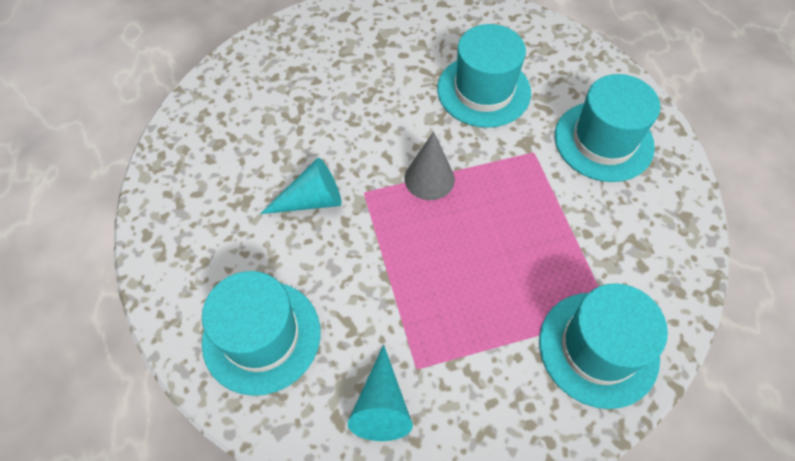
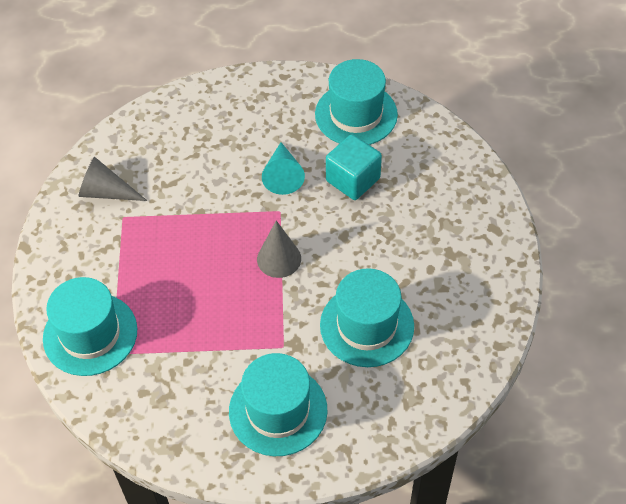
camera: 105 degrees right, 5 degrees down
(261, 336) = (180, 134): turquoise hat -> turquoise hat (356, 114)
(305, 133) = (353, 179): none -> turquoise cube
(381, 405) = (106, 192): turquoise cone -> grey cone

